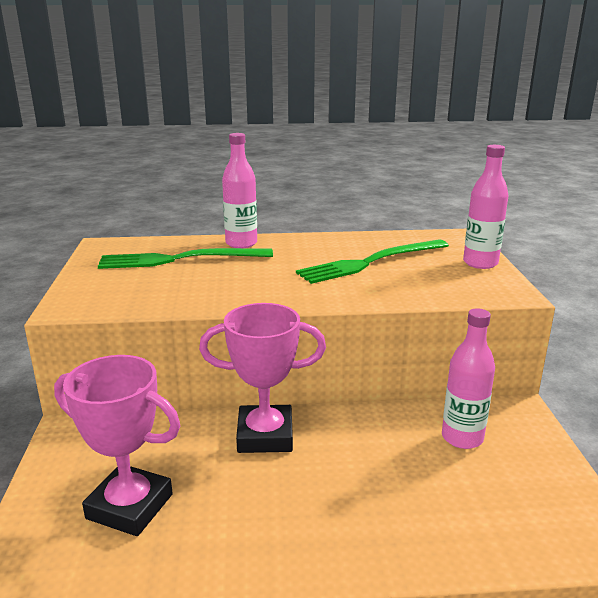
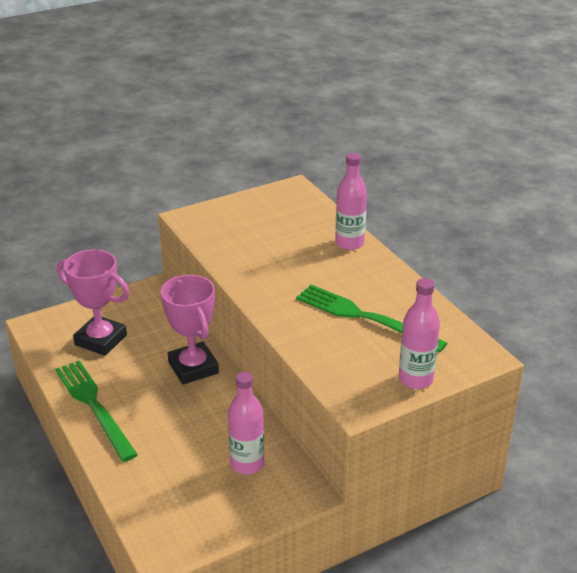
camera: 65 degrees right, 10 degrees up
(130, 506) = (101, 340): pink trophy -> pink trophy turned 60 degrees counterclockwise
(179, 259) = (293, 228): green fork -> green fork (94, 406)

